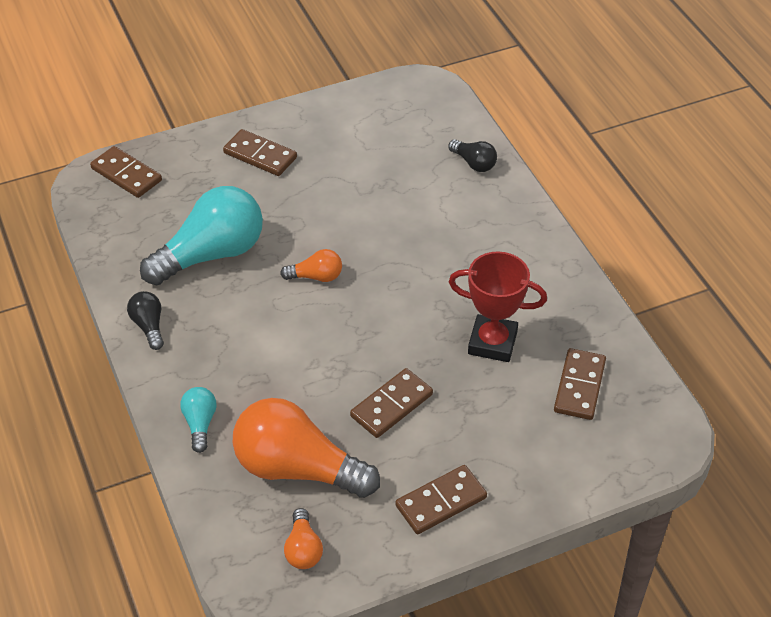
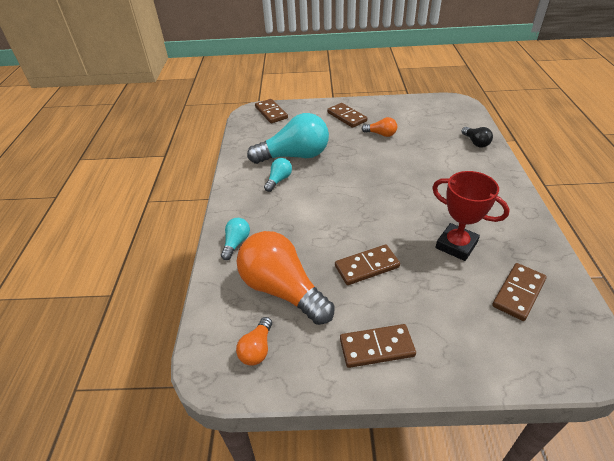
camera: 25 degrees right, 5 degrees down
(149, 326) = (239, 183): black light bulb -> none
(208, 305) = (279, 180): none -> turquoise light bulb
(316, 276) = (350, 180): orange light bulb -> orange light bulb (381, 134)

